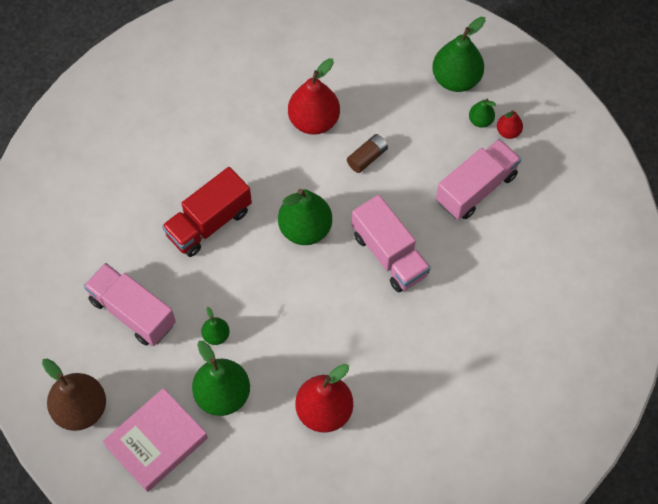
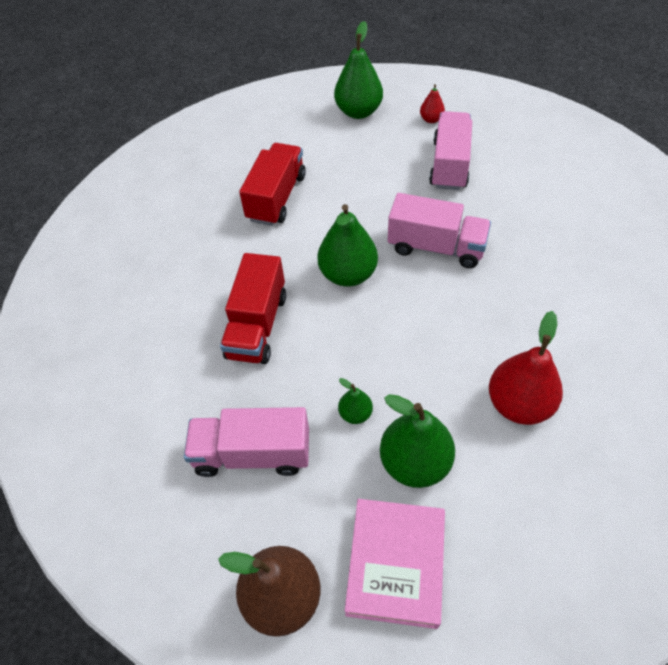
camera: 35 degrees left, 10 degrees down
(314, 121) = (276, 198): red pear -> red truck
(367, 157) = (345, 195): brown battery -> none
(480, 120) = (404, 124): green pear -> none

